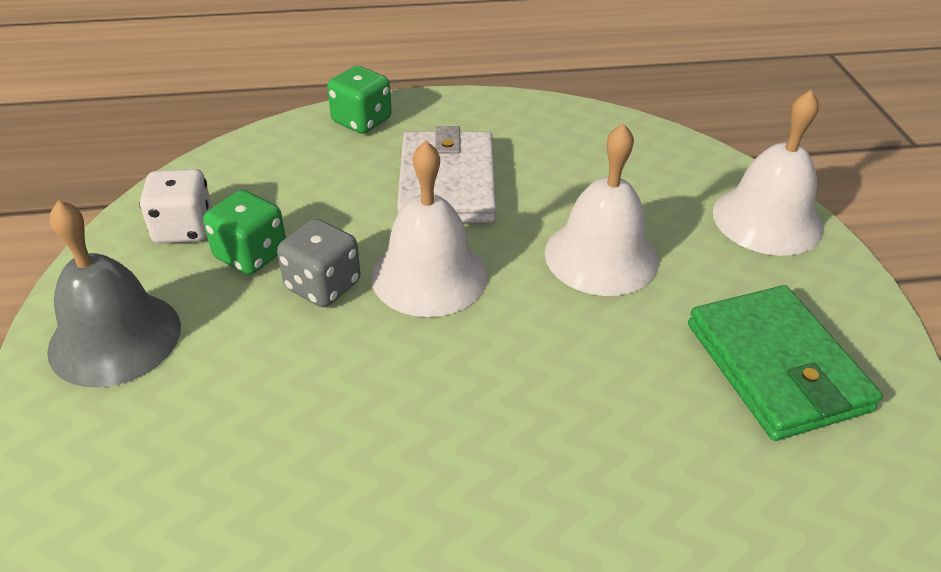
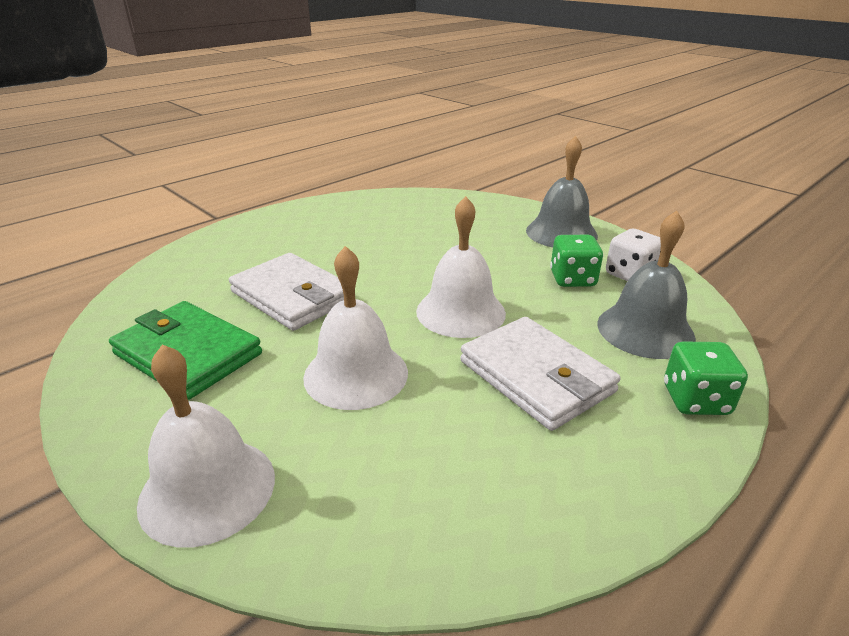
camera: 145 degrees right, 10 degrees down
(294, 174) = (645, 330): none -> grey bell
(323, 285) = (510, 283): grey dice -> none
(611, 407) = (292, 296): none -> white wallet

